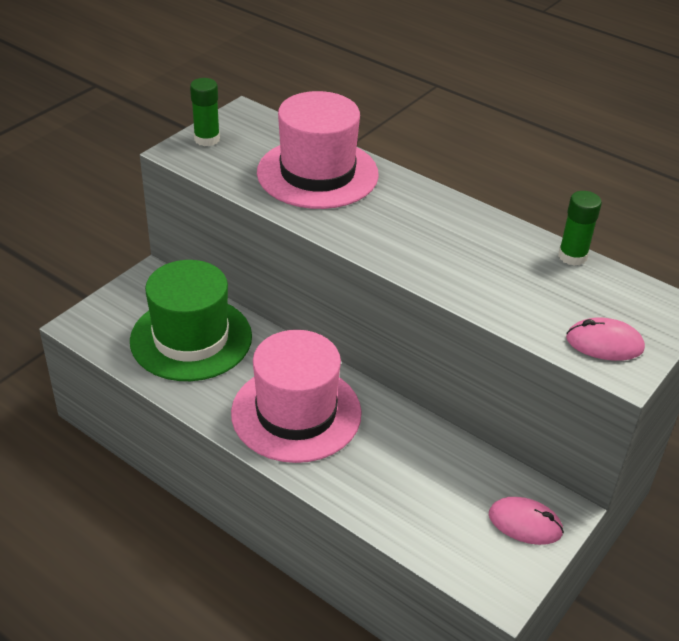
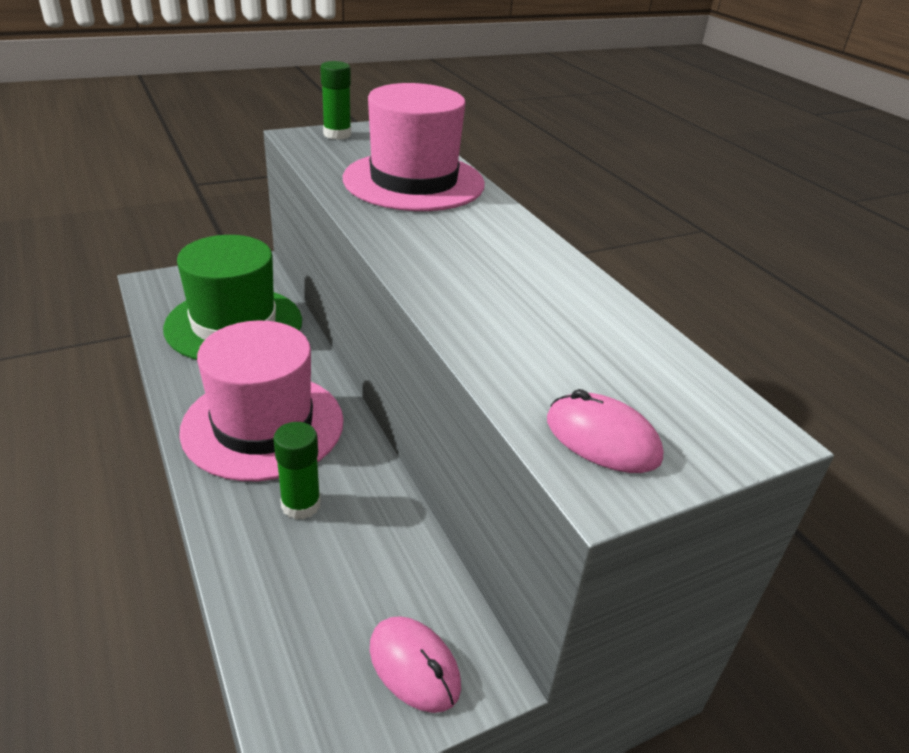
camera: 25 degrees right, 5 degrees down
(572, 256) = (645, 329): green glue stick -> green glue stick (301, 505)

